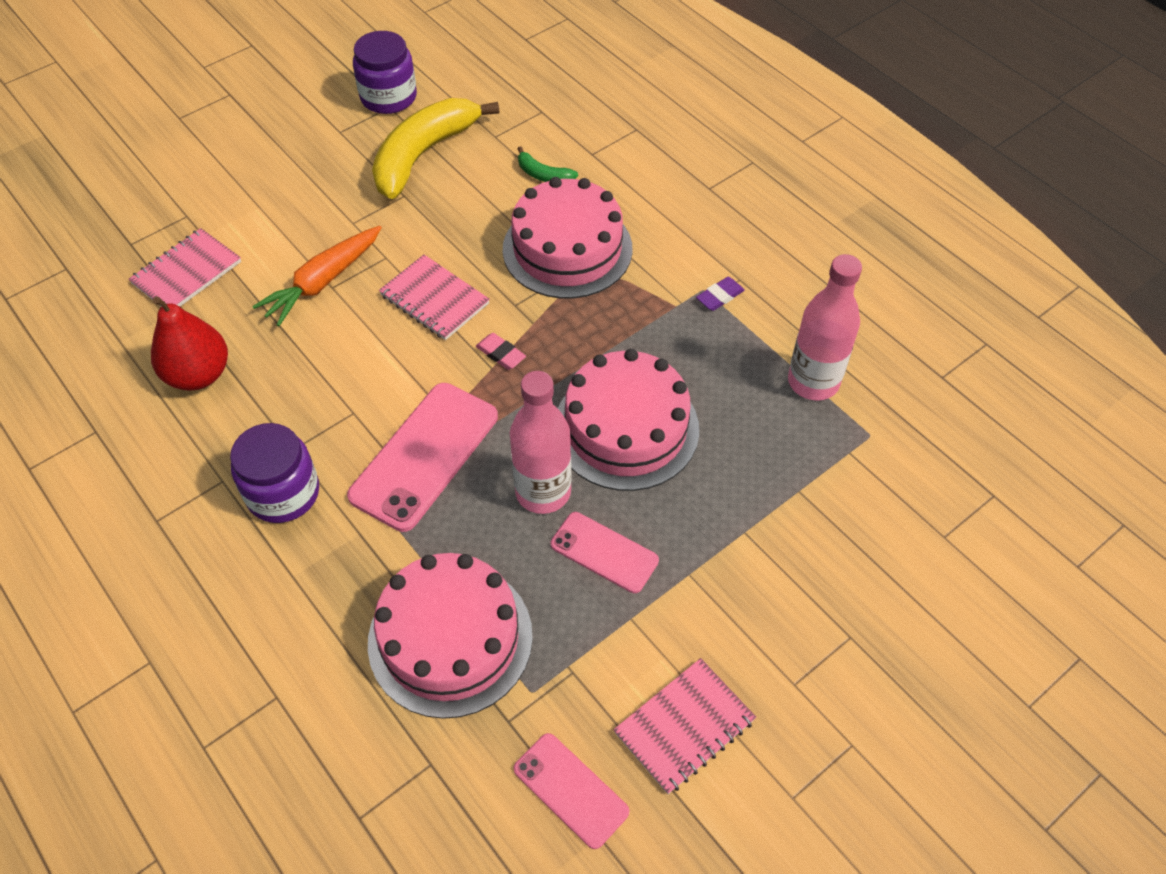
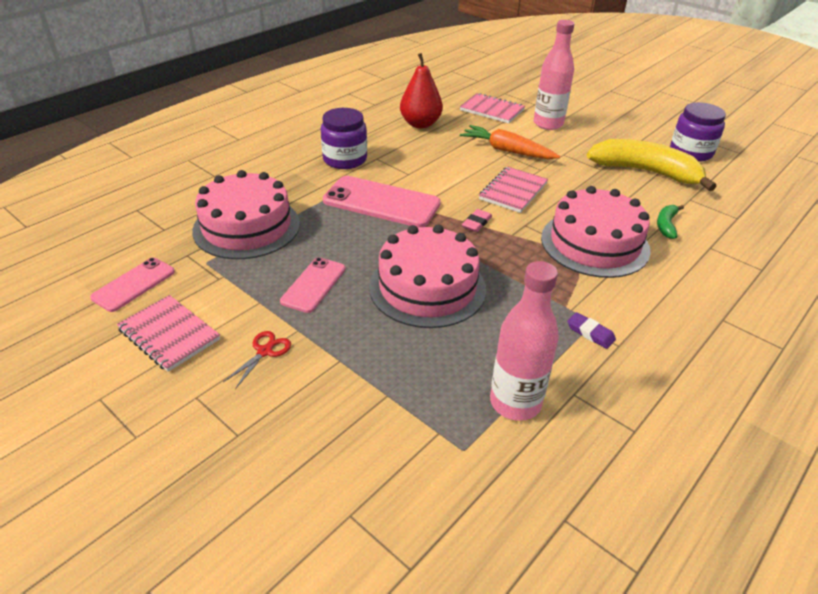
camera: 80 degrees right, 15 degrees down
(543, 492) = (361, 252): pink bottle -> pink bottle (548, 124)
(724, 611) = (264, 351): none -> red scissors

